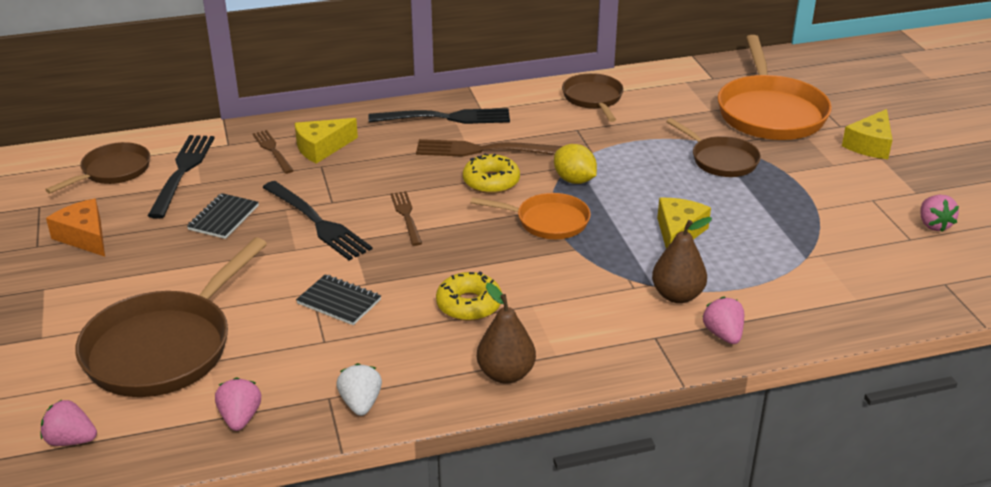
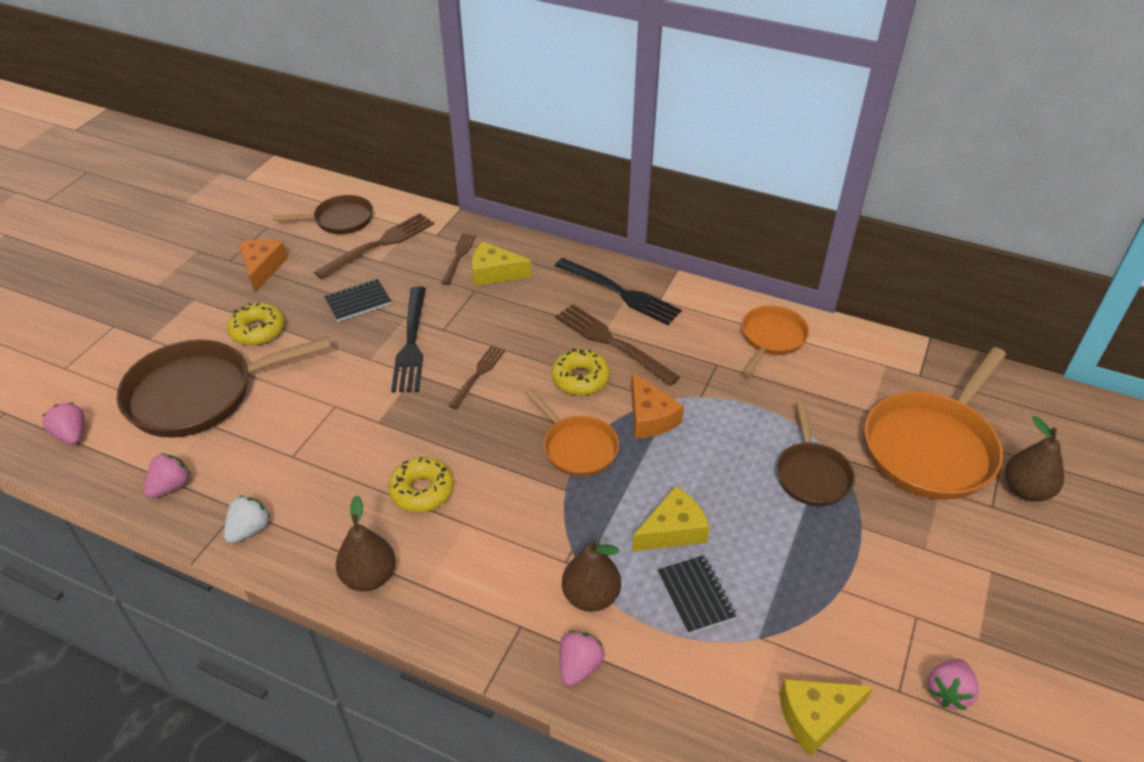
camera: 40 degrees right, 10 degrees up
(153, 279) = (258, 331): none -> yellow donut
(182, 172) = (380, 244): black fork -> brown fork
(339, 302) = (341, 426): black notebook -> black notebook (696, 595)
(574, 180) = (650, 417): yellow lemon -> orange cheese
(593, 99) = (771, 338): brown pan -> orange pan
(846, 109) = (1026, 490): none -> brown pear
(870, 145) = (998, 549): yellow cheese -> yellow cheese (816, 717)

